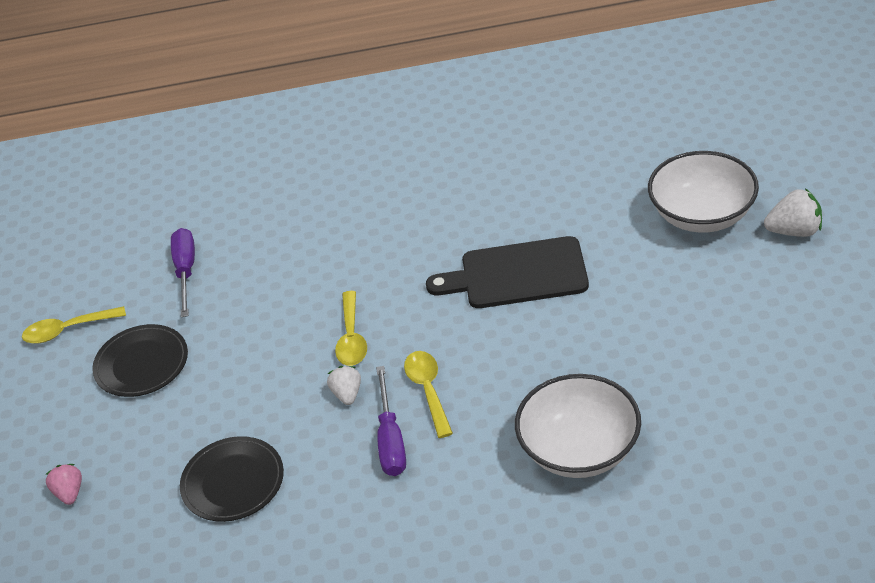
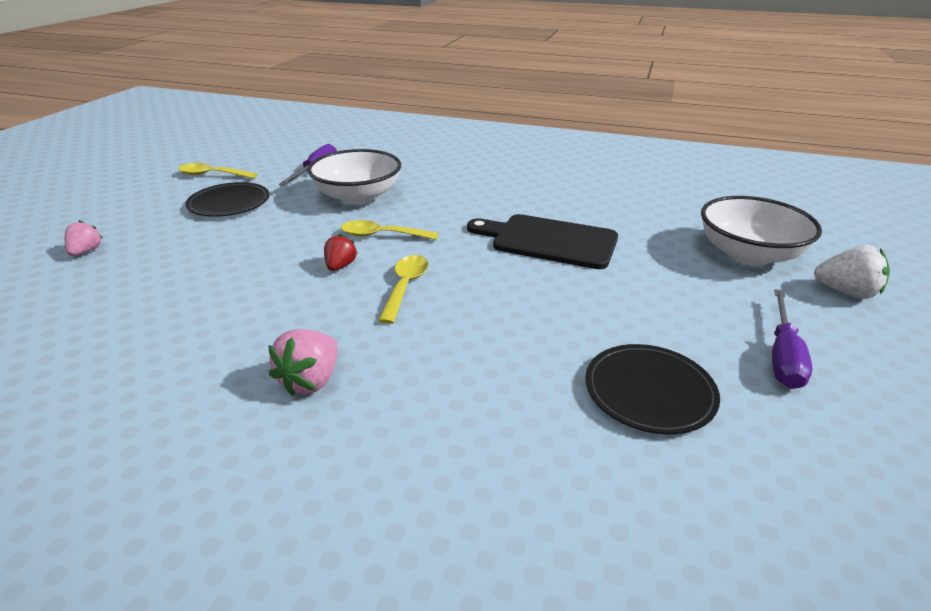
camera: 20 degrees right, 10 degrees down
(233, 482) = (191, 288): black plate -> black plate (649, 392)
(347, 394) = (340, 266): white strawberry -> red strawberry
(351, 338) = (382, 235): yellow spoon -> yellow spoon turned 75 degrees clockwise
(390, 440) = (339, 308): purple screwdriver -> purple screwdriver (782, 356)
(433, 515) = (311, 381): none -> pink strawberry
(579, 449) = (503, 384): white bowl -> white bowl (358, 196)

